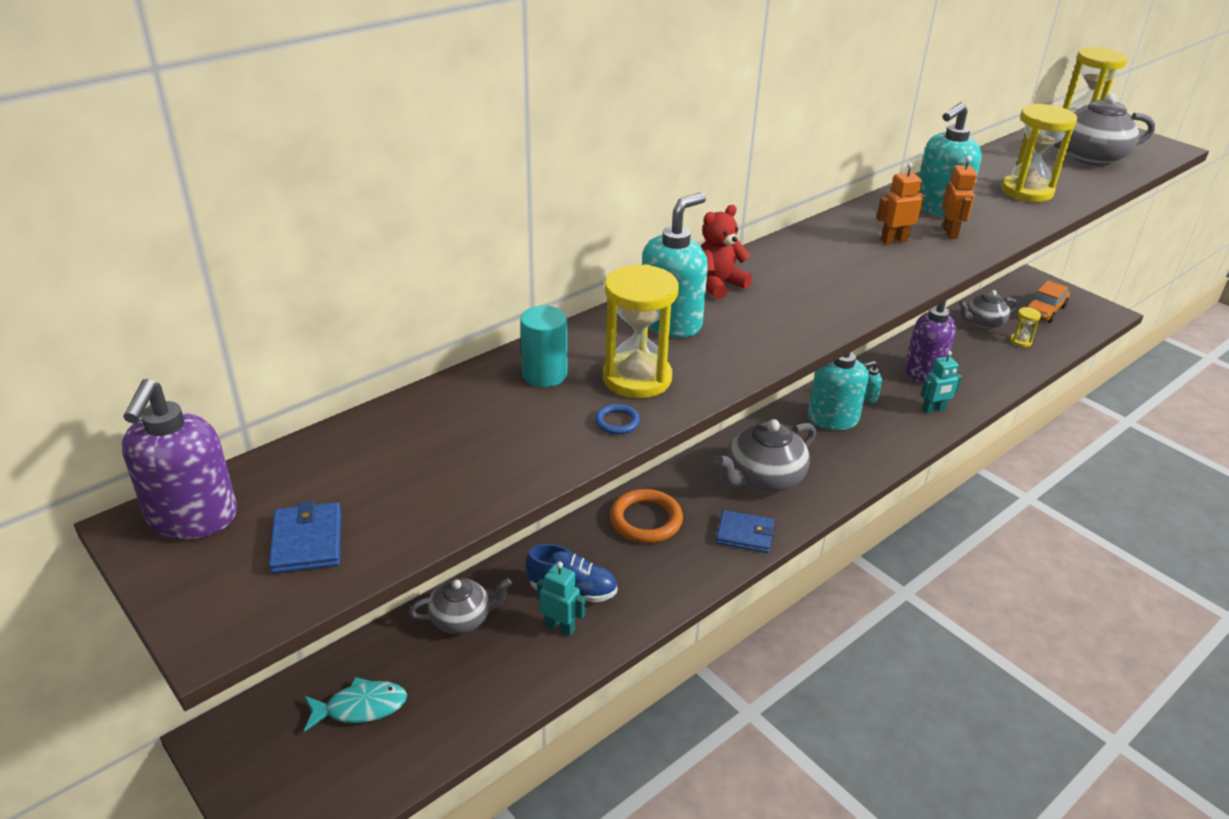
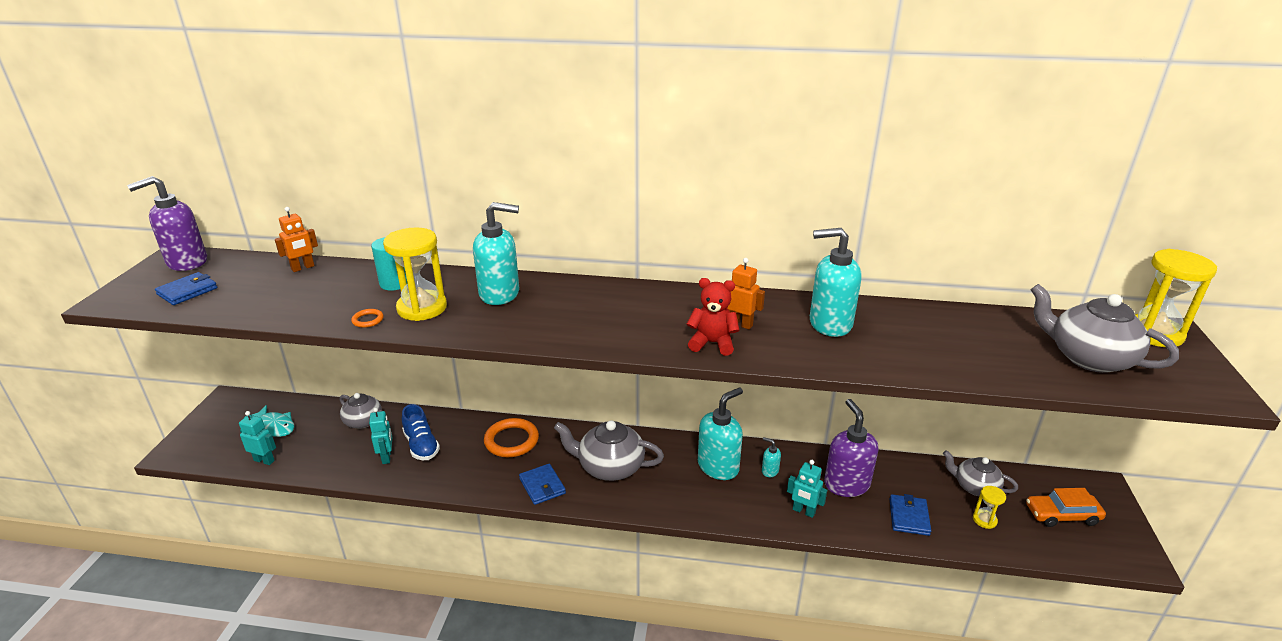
camera: 50 degrees right, 5 degrees down
(429, 745) = (264, 460): none -> turquoise robot
(617, 422) = (368, 320): blue ring -> orange ring
(718, 284) = (570, 290): red teddy bear -> red teddy bear (712, 343)
(950, 232) = (796, 341): orange robot -> orange robot (303, 268)
(987, 368) = (909, 517): none -> blue wallet
(1026, 191) = (943, 350): yellow hourglass -> none

